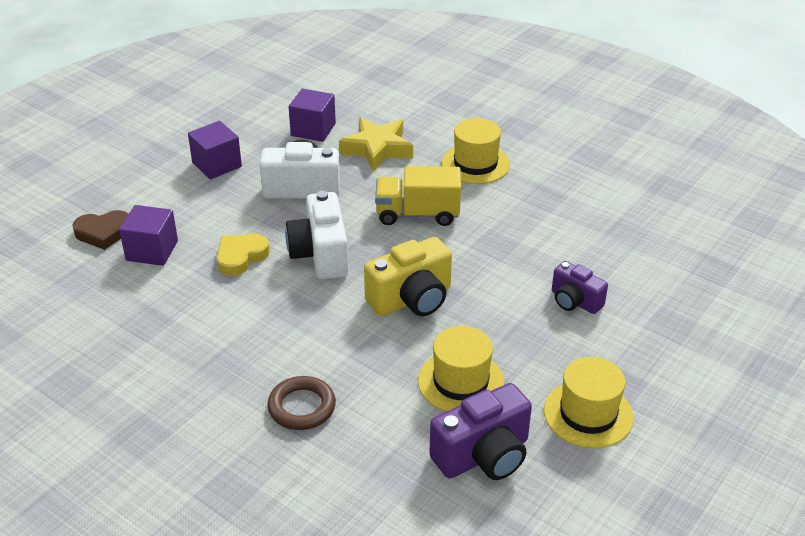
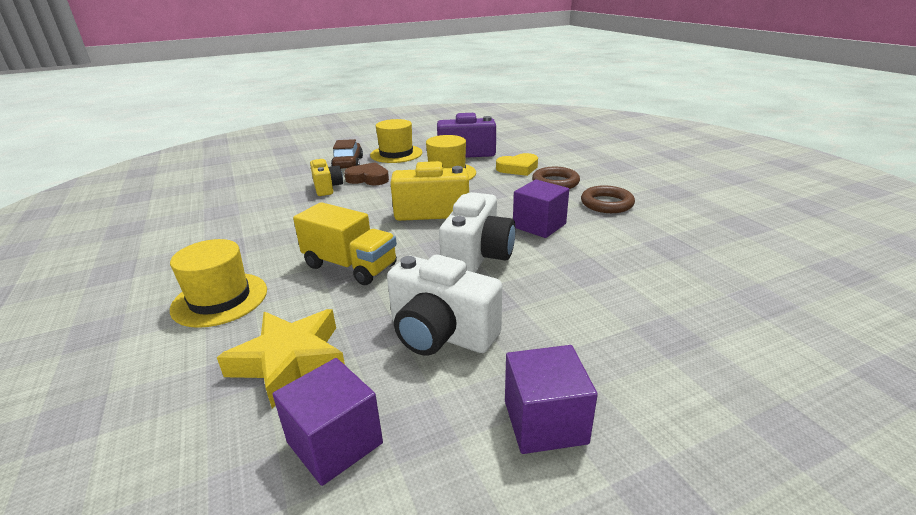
camera: 150 degrees left, 10 degrees down
(103, 232) = (744, 352): brown heart -> brown heart (368, 178)
(152, 250) = (667, 309): purple cube -> purple cube (539, 225)
(222, 377) = (607, 204): none -> brown ring
(241, 257) = (560, 275): yellow heart -> yellow heart (518, 168)
(574, 301) = (327, 188): purple camera -> yellow camera
(622, 362) = (348, 163): none -> brown car

